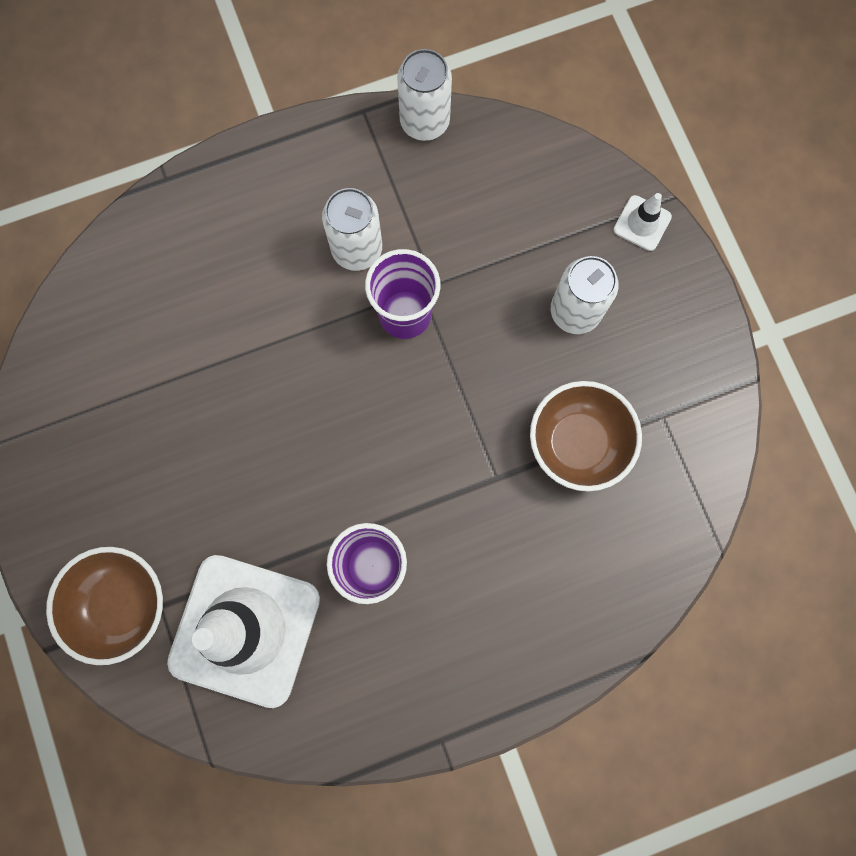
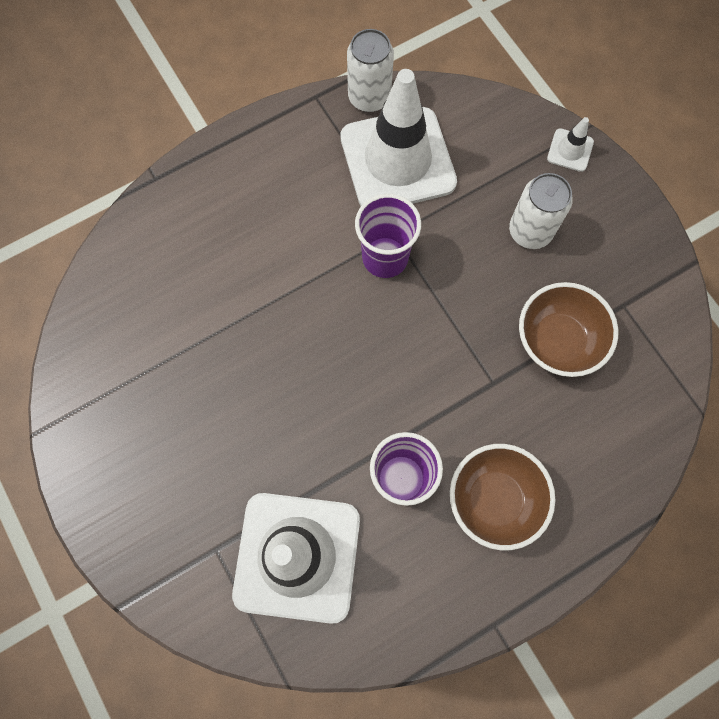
camera: 10 degrees left, 5 degrees down
(122, 604) = (180, 554): brown bowl -> brown bowl (494, 499)
(357, 249) = (332, 210): white can -> none
(442, 202) = (397, 160): none -> white traffic cone

